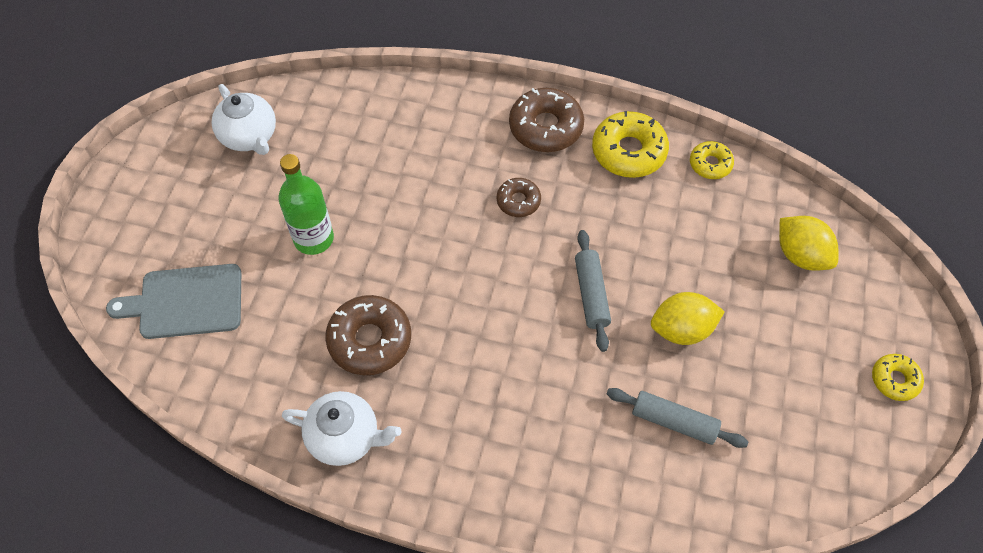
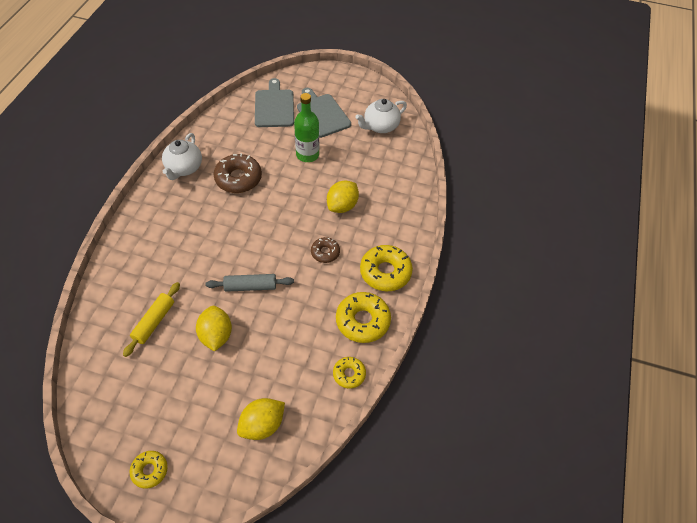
camera: 90 degrees right, 5 degrees down
(213, 222) = (322, 114): none -> grey cutting board
(426, 183) = (342, 206): none -> yellow lemon
(546, 127) = (385, 272): brown donut -> yellow donut
(674, 421) = (154, 322): grey rolling pin -> yellow rolling pin

